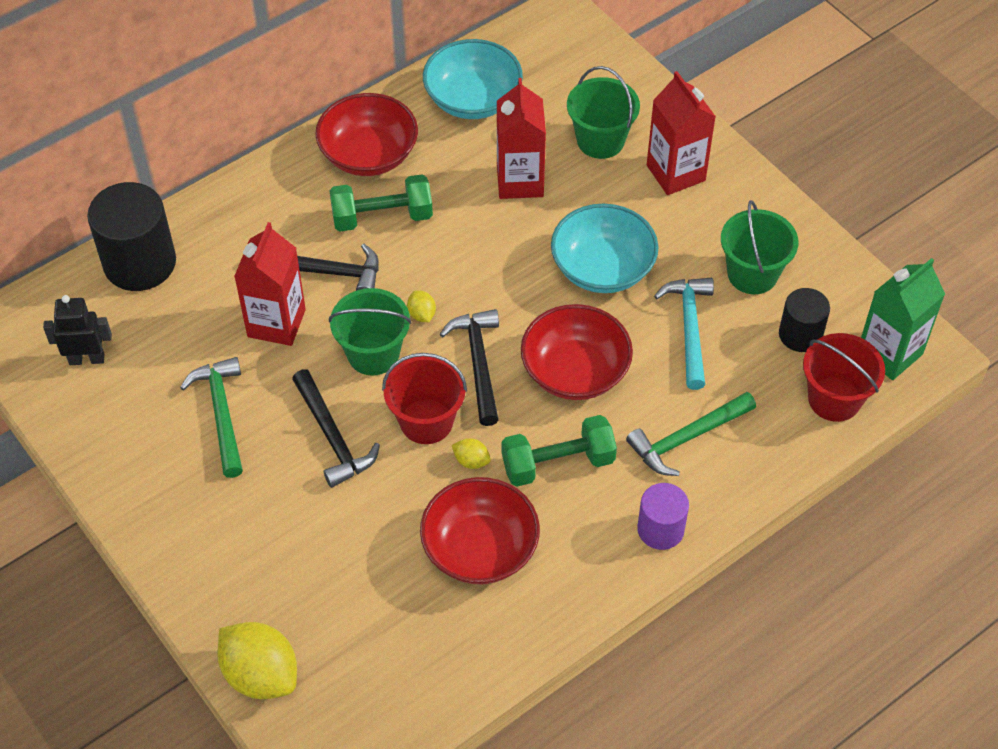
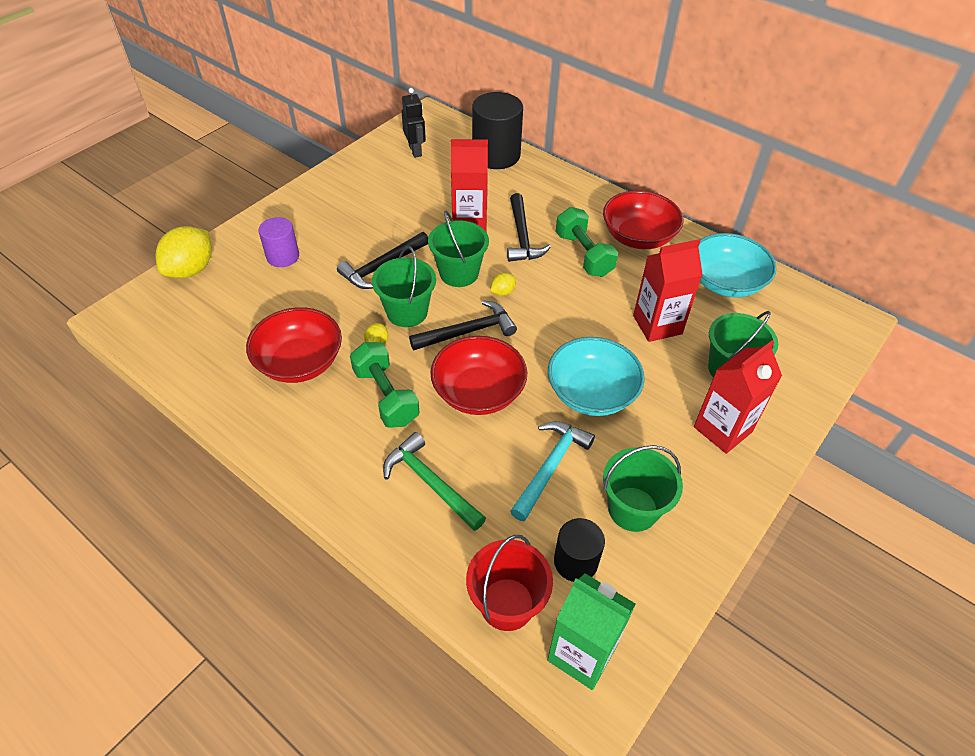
camera: 75 degrees right, 5 degrees down
(222, 413) = (389, 213): green hammer -> none
(426, 421) = (407, 312): red bucket -> green bucket
(660, 529) = (333, 477): purple cylinder -> purple cylinder (283, 256)
(689, 328) = (550, 467): turquoise hammer -> turquoise hammer turned 45 degrees counterclockwise

